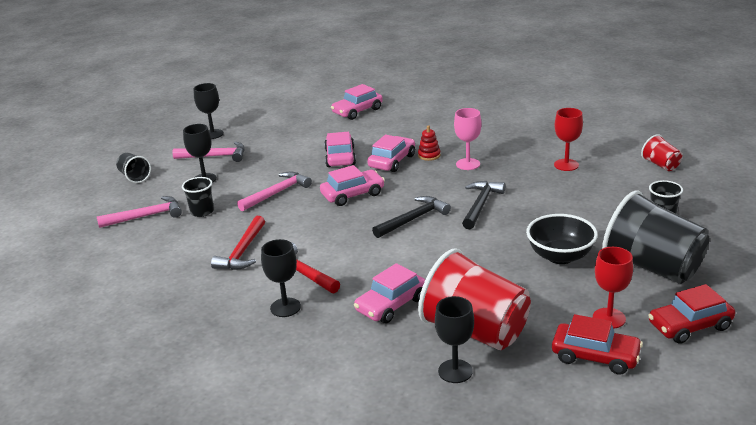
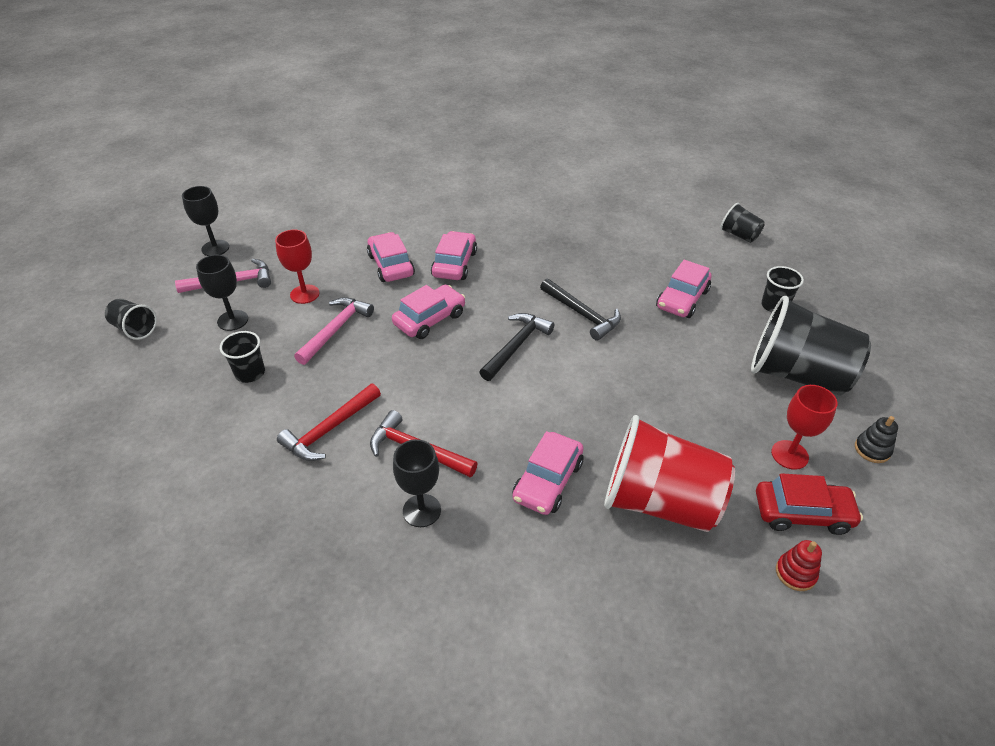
camera: 20 degrees left, 15 degrees up
(146, 216) = (176, 392): pink hammer -> none
(242, 251) = (329, 429): red hammer -> red hammer turned 45 degrees clockwise
(357, 111) = (382, 195): pink car -> pink car (682, 299)
(429, 155) = (493, 250): red stacking toy -> red stacking toy (795, 573)
(455, 371) = (666, 569): black goblet -> none
(468, 164) = (541, 258): pink goblet -> none
(481, 205) = (582, 314): black hammer -> black hammer turned 135 degrees clockwise
(560, 256) = (699, 375): black bowl -> none
(566, 165) = (646, 246): red goblet -> red goblet (304, 294)
(661, 165) = (739, 235): red cup -> black cup
(689, 326) = (872, 449): red car -> black stacking toy

